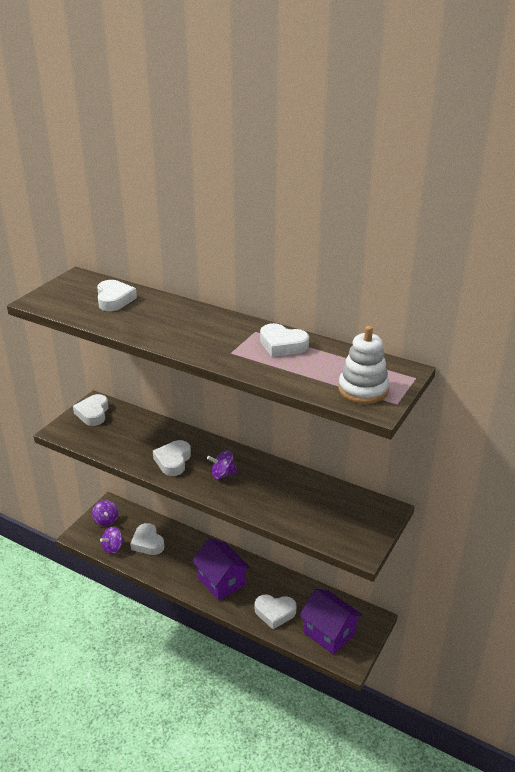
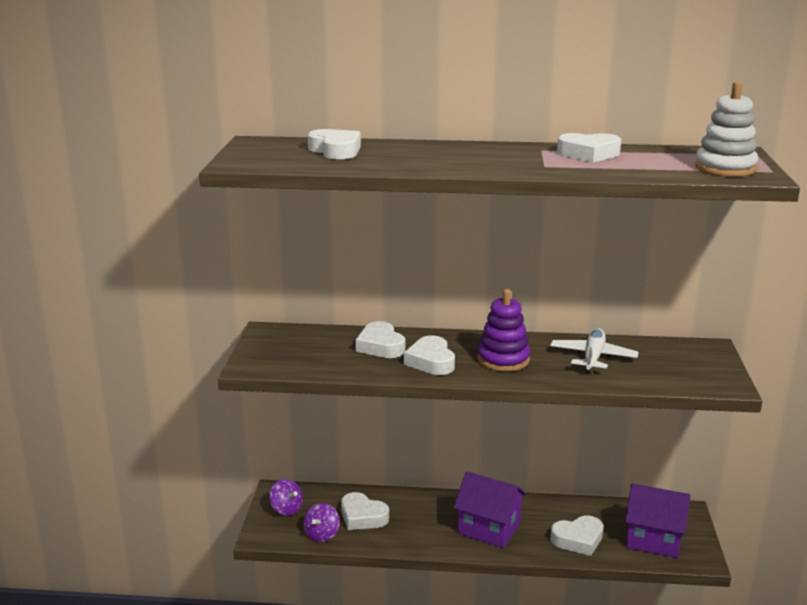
camera: 25 degrees left, 10 degrees down
(93, 413) = (276, 341): white heart -> white heart (380, 346)
(223, 474) = (503, 359): purple spinning top -> purple stacking toy
(287, 492) = (593, 357): none -> white plane

